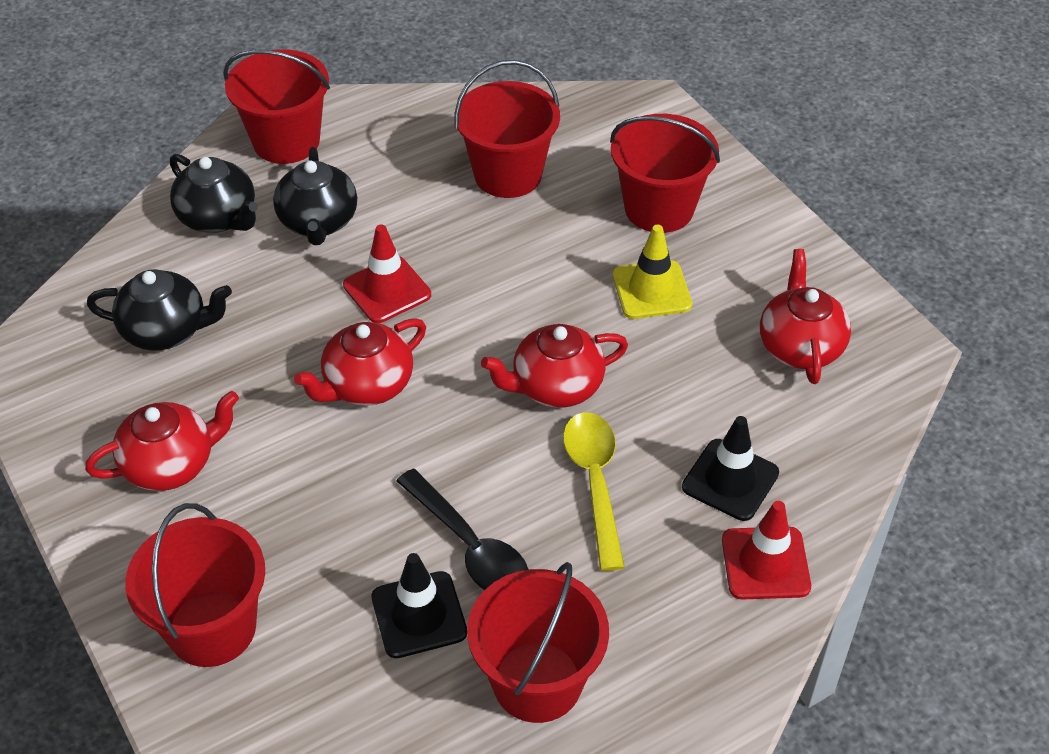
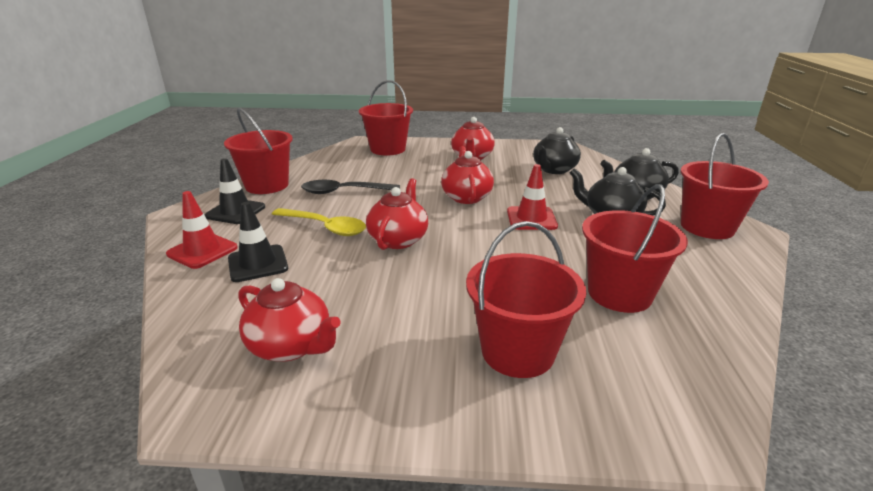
camera: 125 degrees right, 20 degrees down
(419, 615) = (333, 176): black traffic cone -> black traffic cone (235, 212)
(651, 290) = (430, 304): yellow traffic cone -> none

